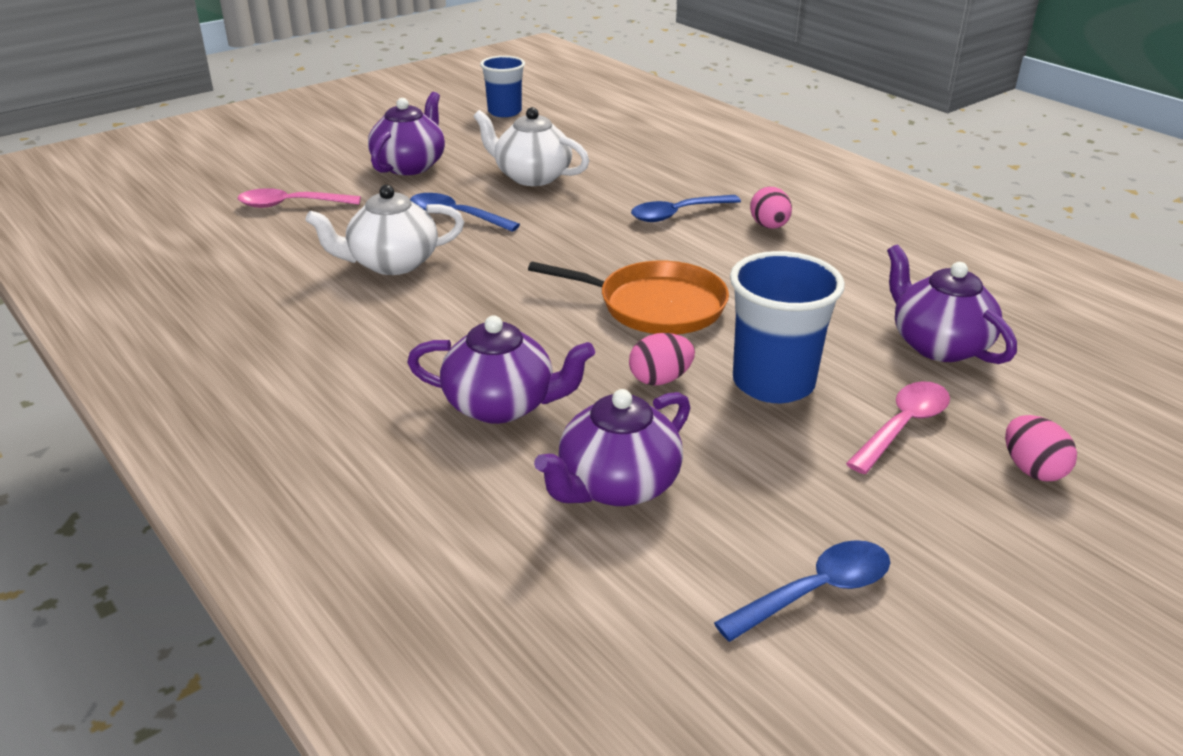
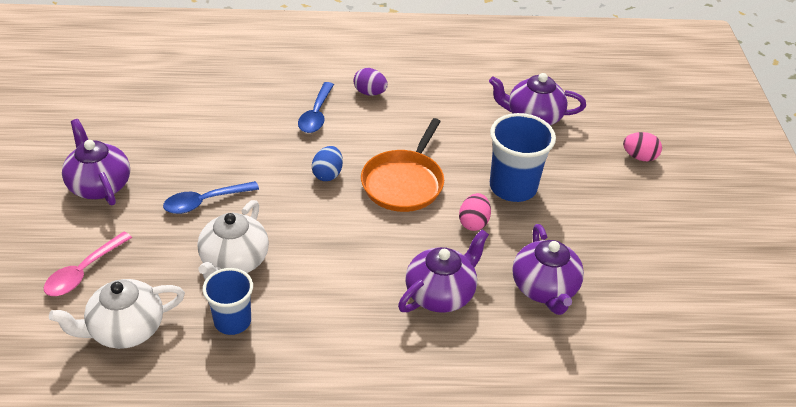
camera: 55 degrees left, 10 degrees up
(504, 112) = (74, 98): blue cup -> blue cup (232, 321)
(532, 177) = (193, 141): white teapot -> white teapot (126, 329)
(595, 257) = (327, 174): none -> blue egg
(655, 306) = (404, 182): orange pan -> orange pan turned 150 degrees clockwise
(769, 226) = (370, 93): pink egg -> purple egg
(816, 591) = (662, 269): blue spoon -> none
(903, 426) = (581, 171): pink spoon -> none

